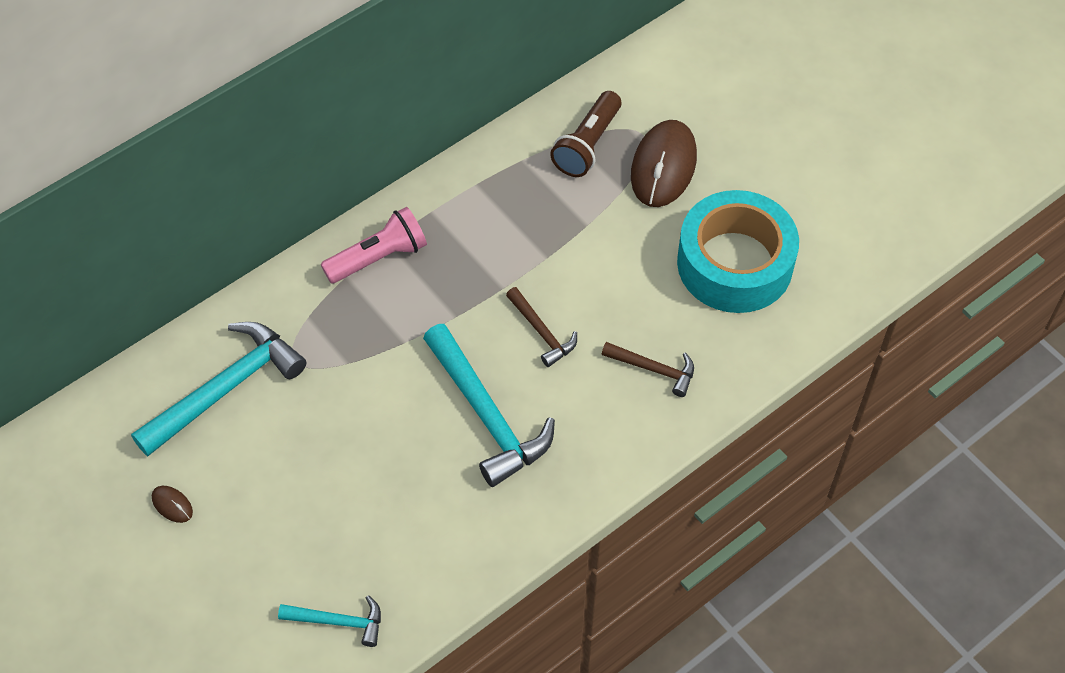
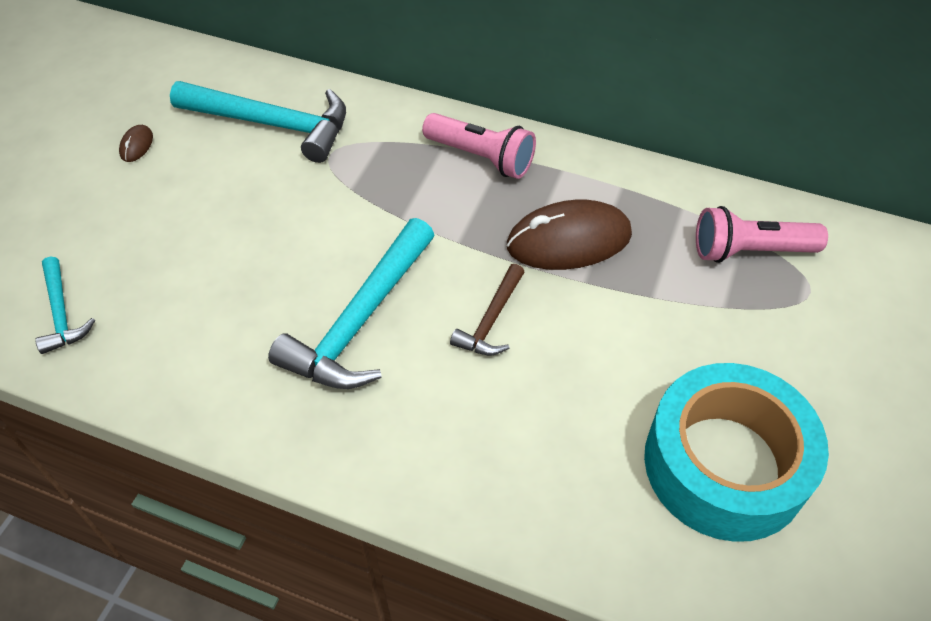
camera: 60 degrees right, 5 degrees down
(587, 145) = (750, 251): brown flashlight -> pink flashlight
(654, 369) = (518, 448): brown hammer -> none
(663, 166) = (788, 329): brown mouse -> brown mouse (568, 240)

